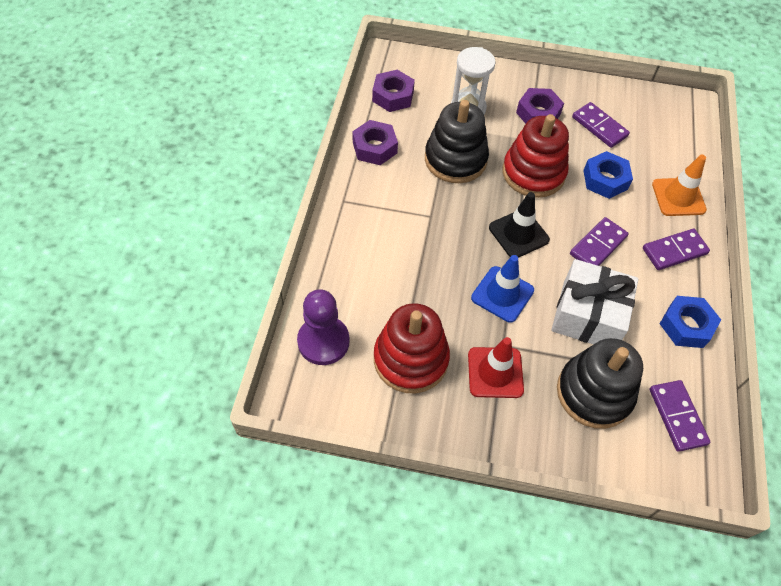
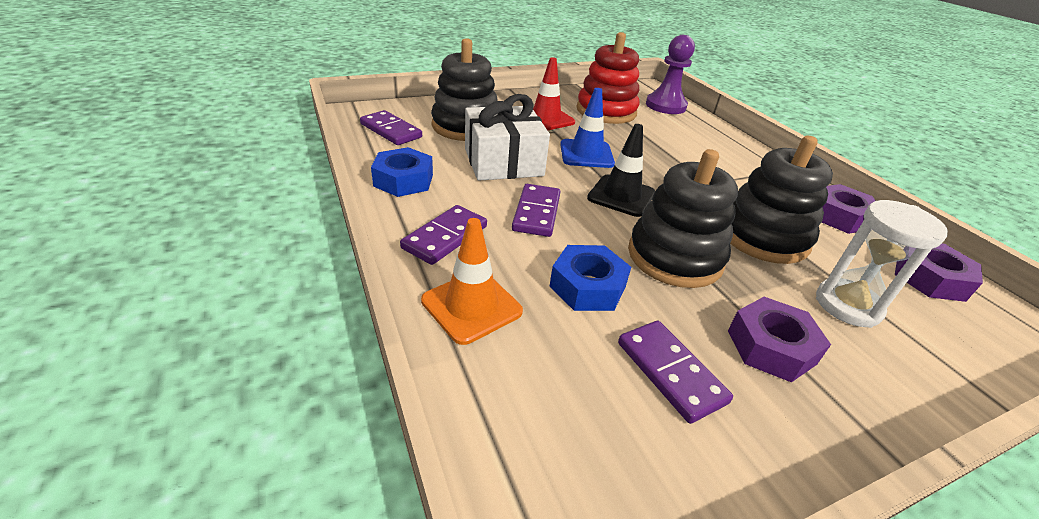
camera: 145 degrees right, 20 degrees down
(533, 173) = (675, 257): red stacking toy -> black stacking toy
(599, 127) = (670, 372): purple domino -> purple domino turned 45 degrees clockwise

